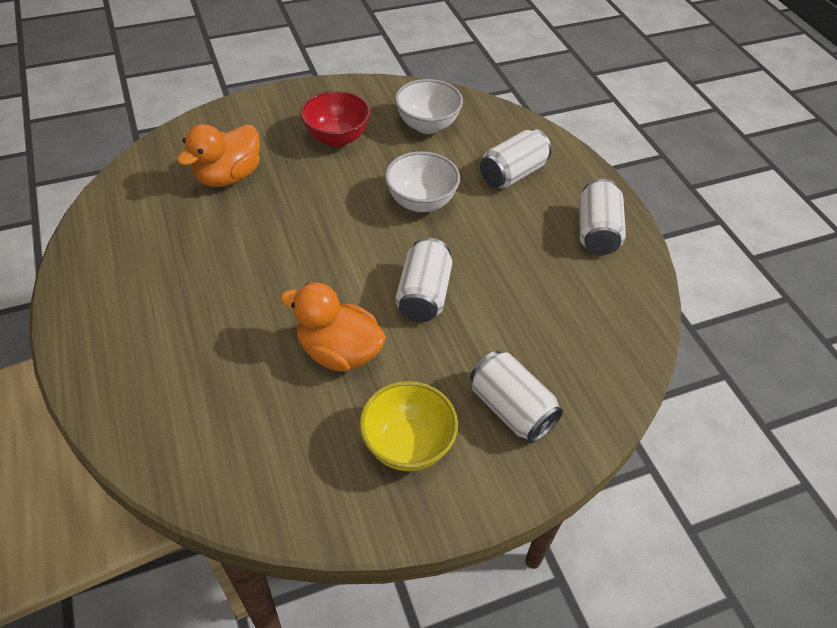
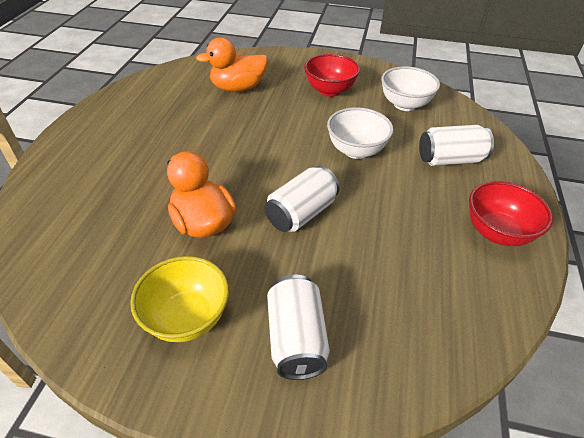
camera: 35 degrees right, 5 degrees down
(596, 232) = (497, 232): white can -> red bowl

